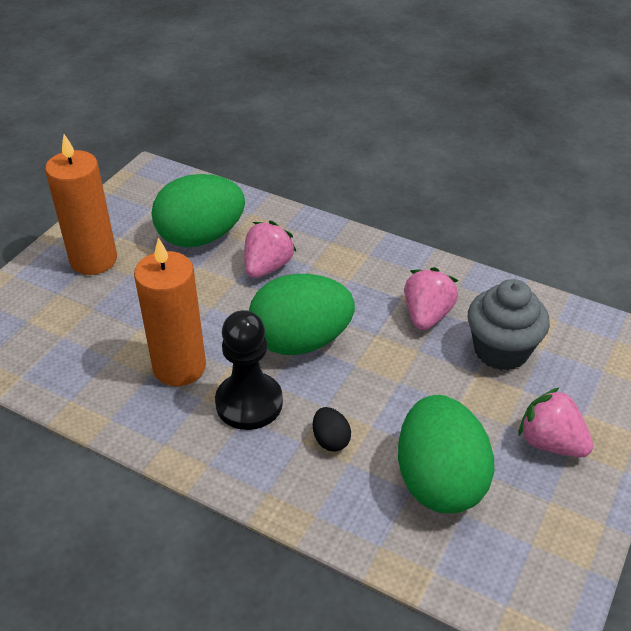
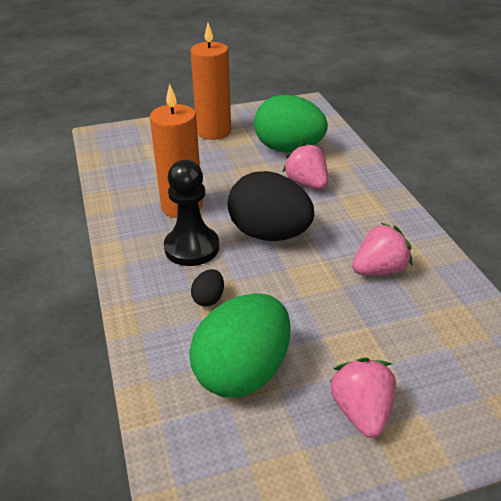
camera: 45 degrees right, 5 degrees down
(267, 267) = (307, 184): pink strawberry -> pink strawberry turned 105 degrees counterclockwise
(300, 341) = (269, 234): green egg -> black egg
(501, 350) = (408, 326): grey cupcake -> none

